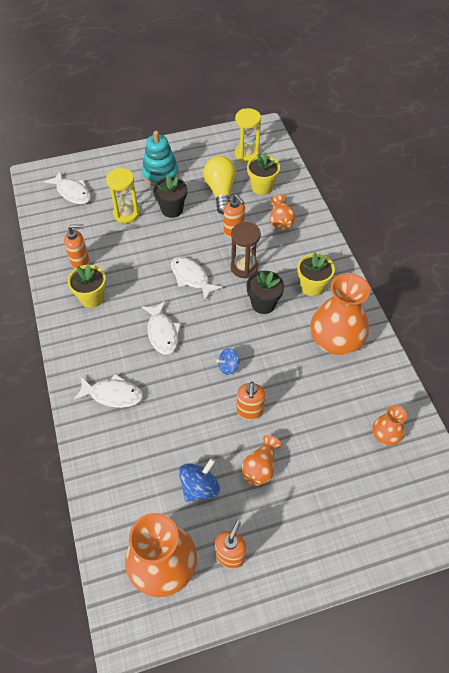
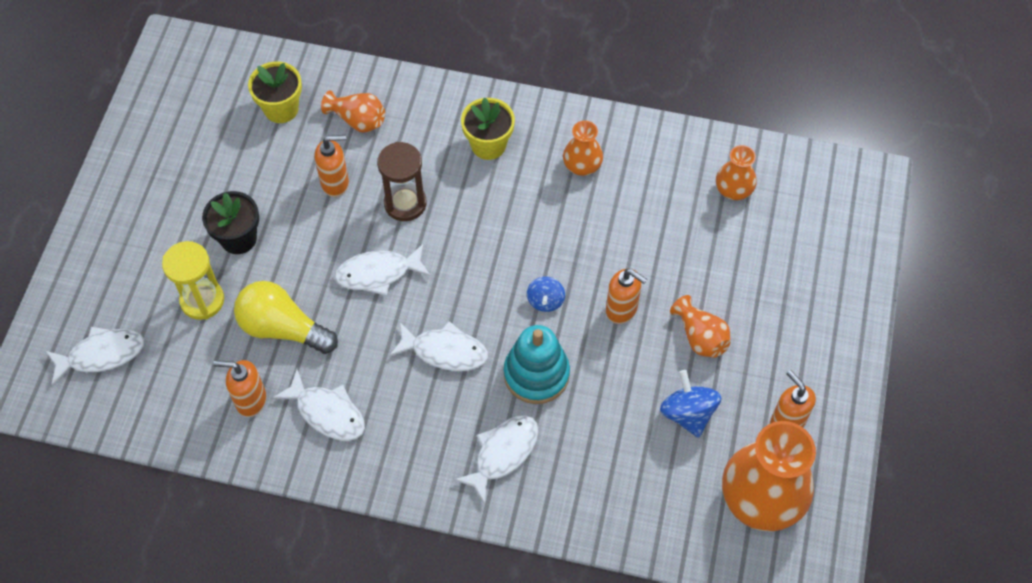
camera: 60 degrees left, 5 degrees up
(80, 262) = (250, 400): orange soap dispenser -> orange soap dispenser turned 105 degrees counterclockwise
(92, 298) = (327, 412): yellow flower pot -> white fish
(160, 174) = (157, 220): turquoise stacking toy -> turquoise stacking toy (536, 374)
(220, 192) = (251, 162): yellow light bulb -> yellow light bulb (283, 328)
(246, 154) = (204, 93): yellow hourglass -> none
(263, 304) = (478, 212): black flower pot -> none
(335, 340) = (582, 165): orange vase -> orange vase, size x0.51

